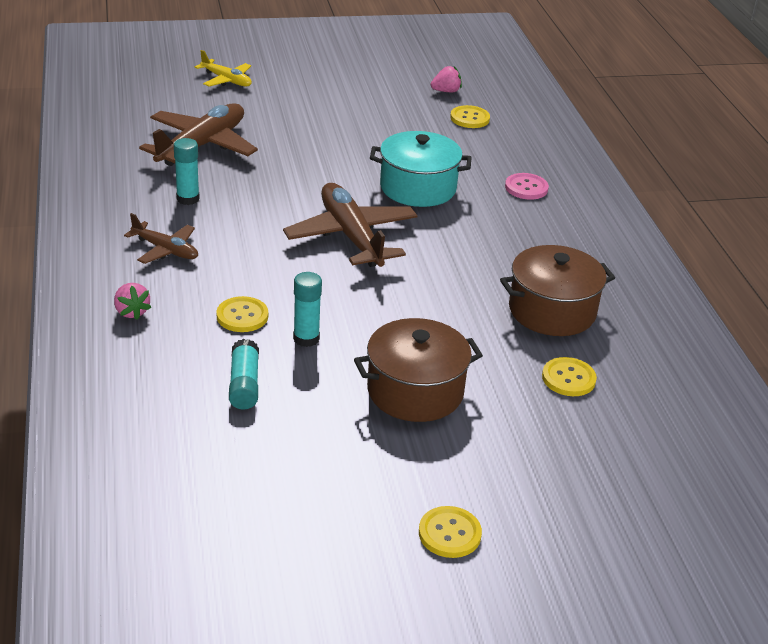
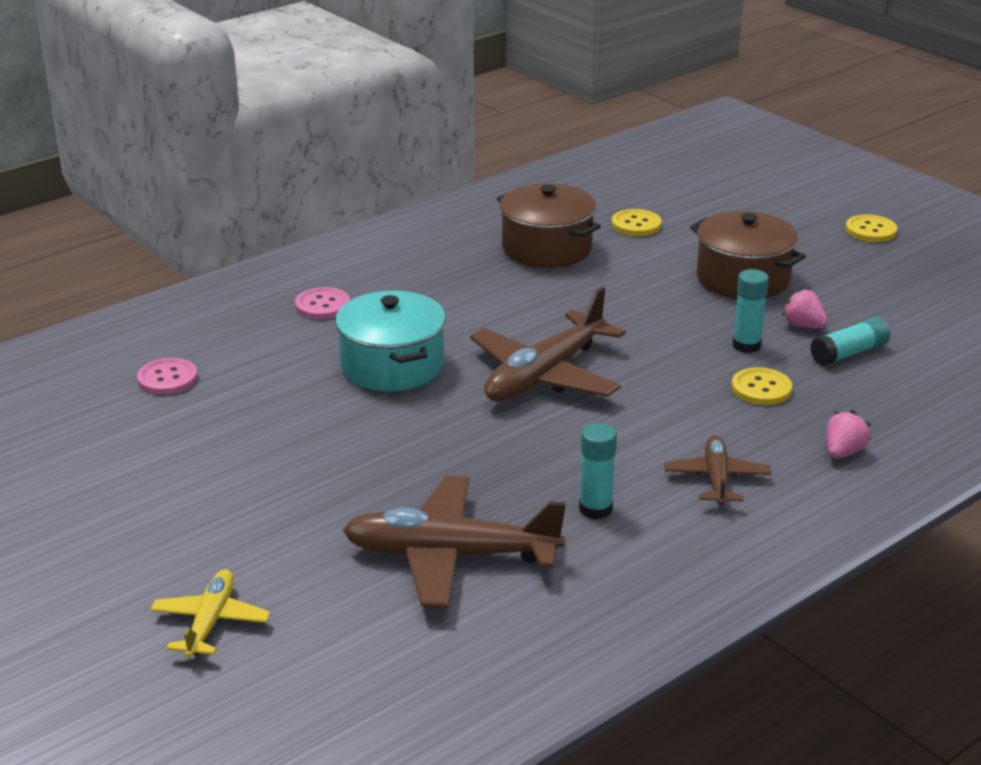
camera: 115 degrees left, 5 degrees down
(446, 91) = (91, 416): pink strawberry -> pink strawberry (803, 326)
(469, 118) = (167, 379): yellow button -> pink button

